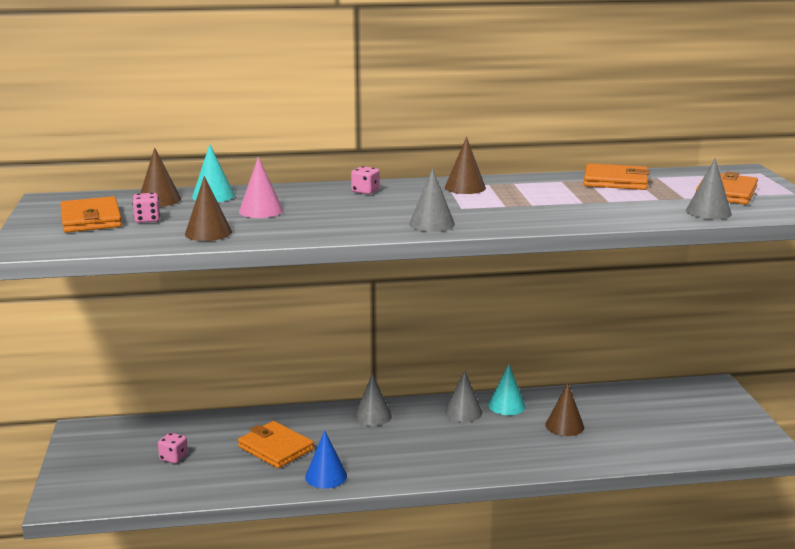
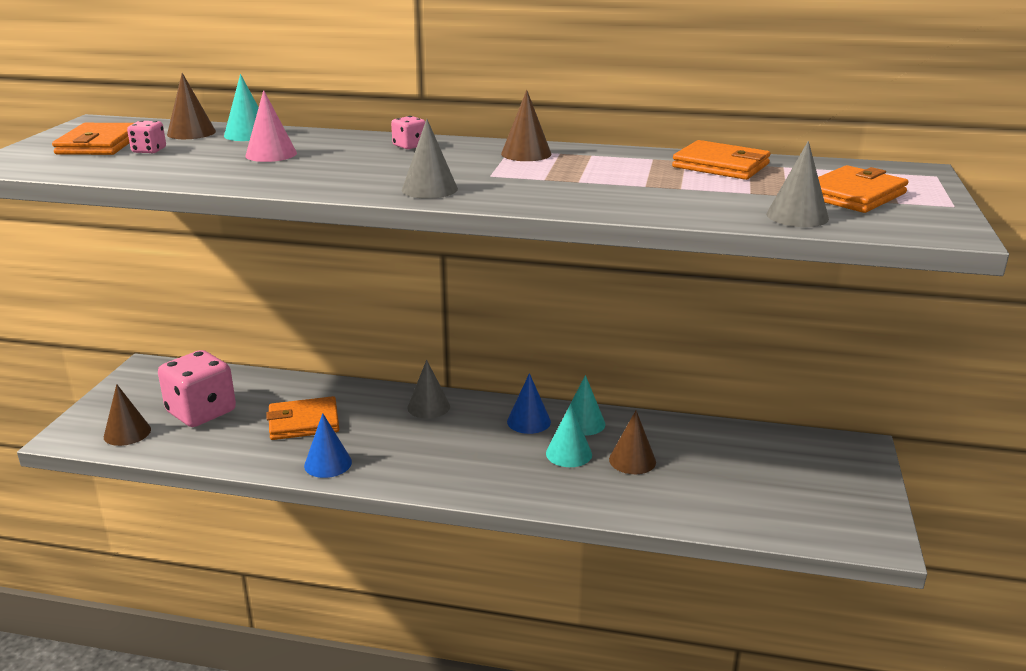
camera: 20 degrees right, 5 degrees up
(173, 457) = (201, 412): pink dice -> pink dice, size x2.32
(208, 232) = (184, 170): brown cone -> brown cone (127, 433)
(275, 448) = (304, 422): orange wallet -> orange wallet turned 75 degrees counterclockwise
(463, 412) = (528, 421): grey cone -> blue cone
(513, 430) = (569, 453): none -> turquoise cone

